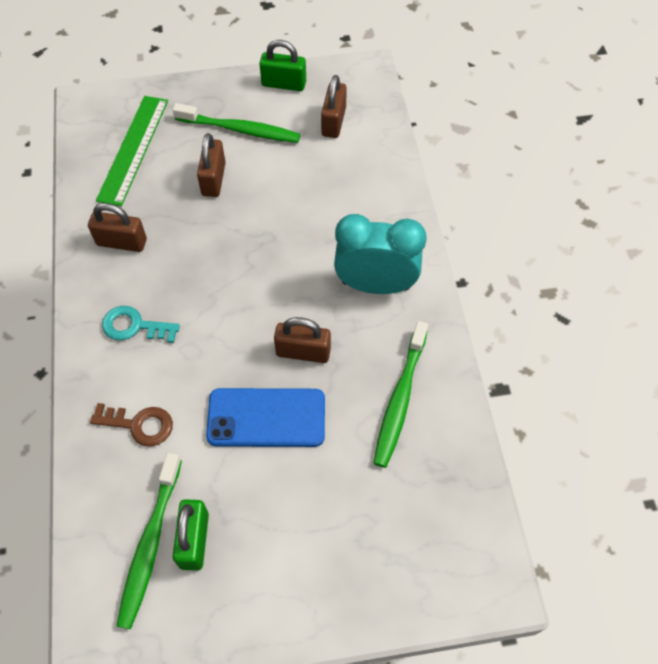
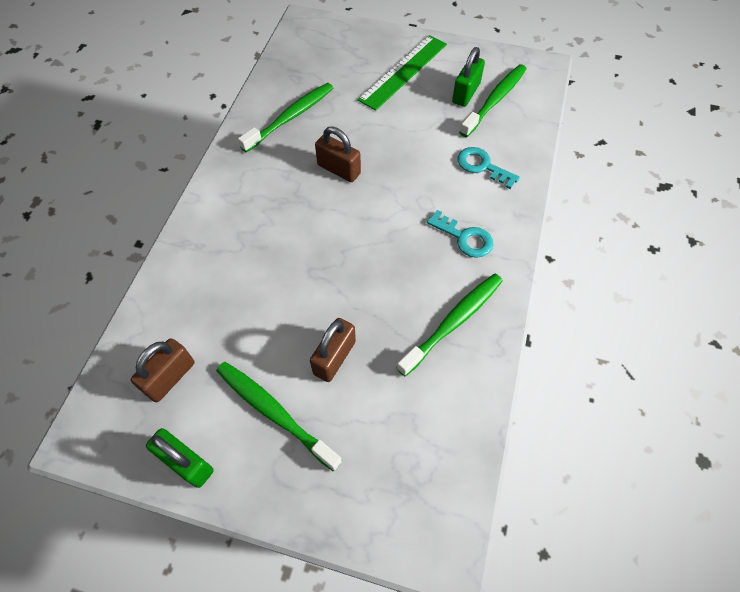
camera: 155 degrees left, 0 degrees up
(122, 242) = (453, 322): brown padlock -> green toothbrush
(133, 149) = (405, 438): green ruler -> green ruler (403, 71)
(139, 425) = (482, 166): brown key -> turquoise key
(266, 418) = (388, 138): blue phone -> none
(375, 285) = (252, 195): turquoise clock -> none

